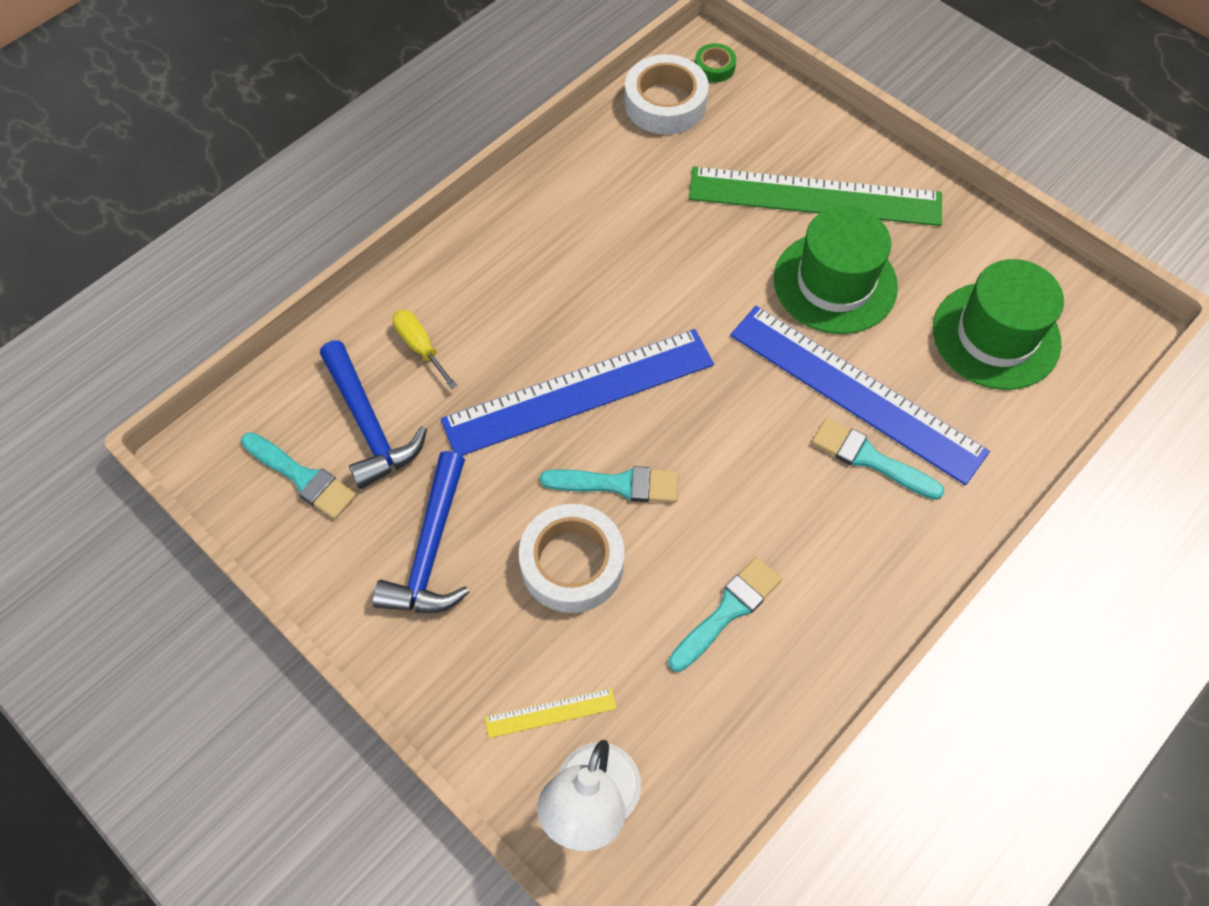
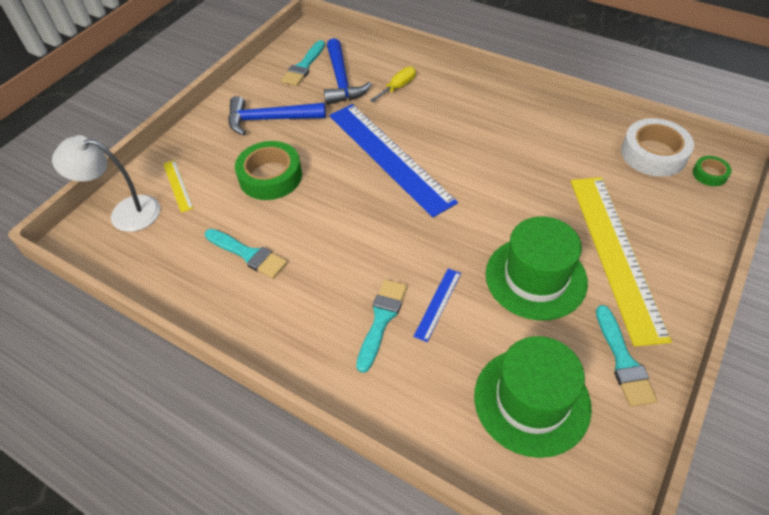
camera: 80 degrees right, 10 degrees down
(369, 424) = (341, 80): blue hammer -> blue hammer turned 60 degrees counterclockwise
(572, 563) = (270, 176): white tape -> green tape
(618, 484) = (328, 187): turquoise brush -> turquoise brush (623, 361)
(815, 196) = (615, 254): green ruler -> yellow ruler
(855, 392) = (438, 304): blue ruler -> blue ruler, size x0.41

